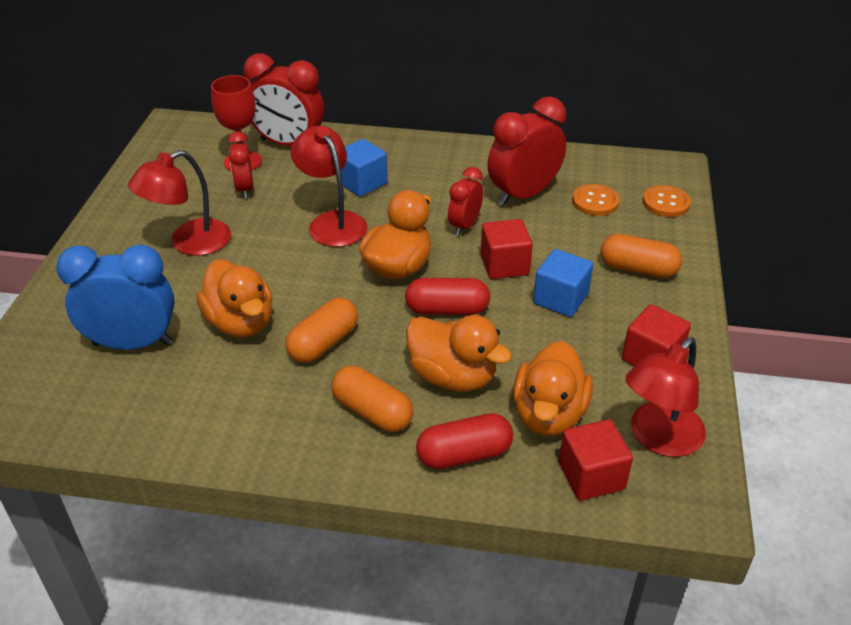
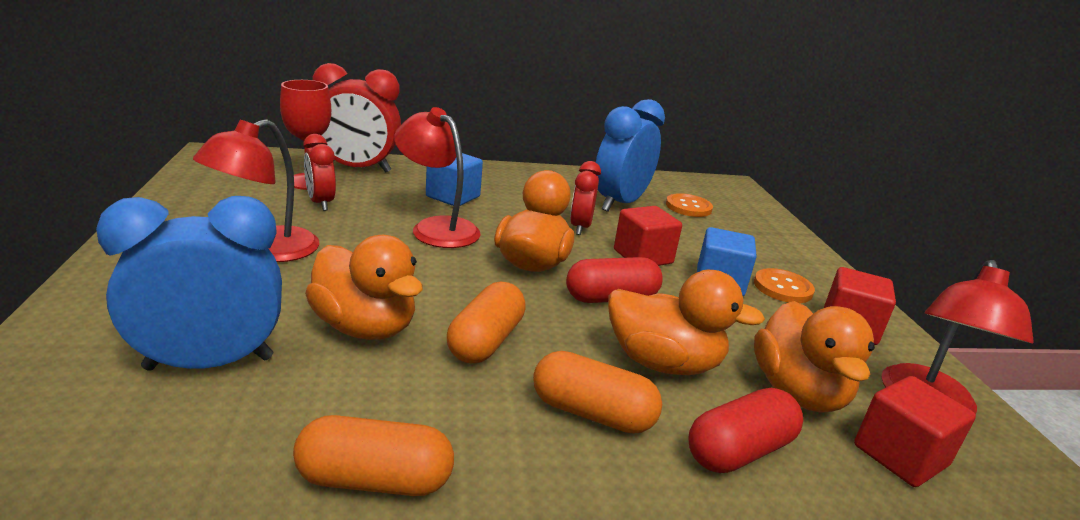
camera: 20 degrees left, 15 degrees down
(523, 195) = (620, 203): red clock -> blue clock
(638, 269) = (769, 254): orange capsule -> orange capsule (375, 480)
(666, 203) = (749, 207): orange button -> orange button (783, 288)

